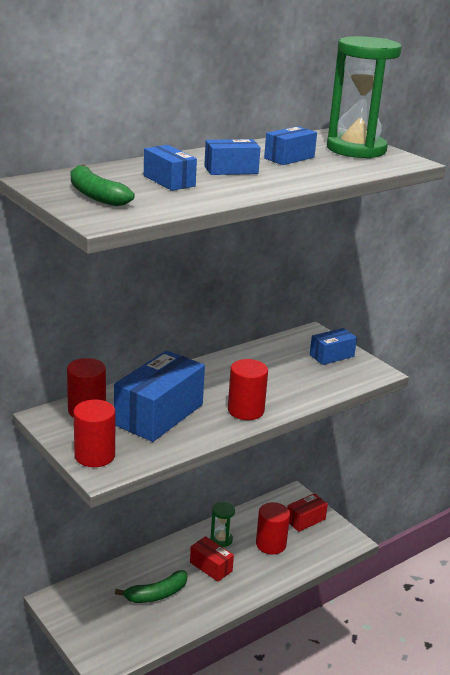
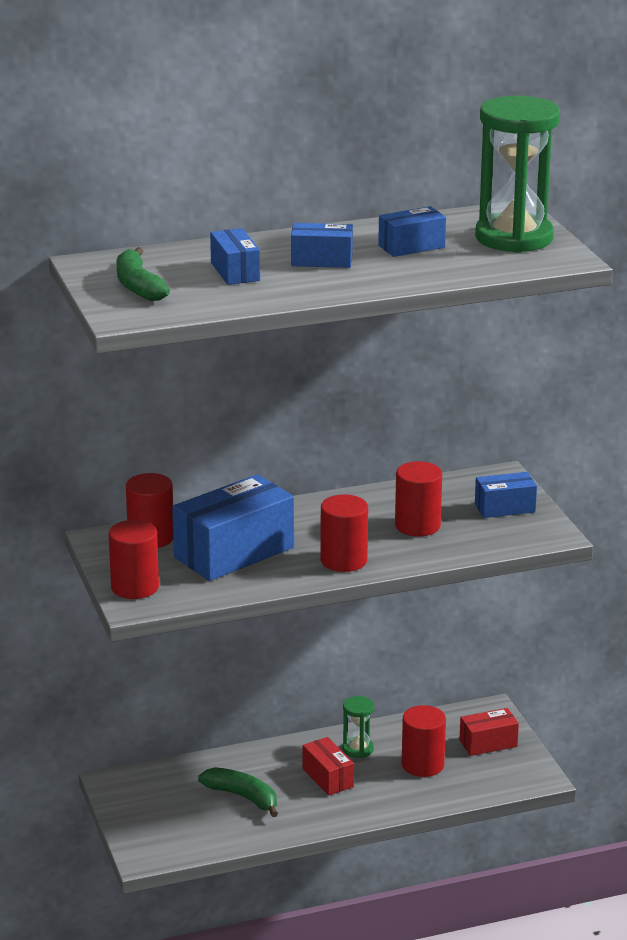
camera: 20 degrees right, 0 degrees up
(156, 594) = (243, 797): green banana -> green banana turned 135 degrees counterclockwise
(281, 376) = (417, 526): none -> red cylinder

